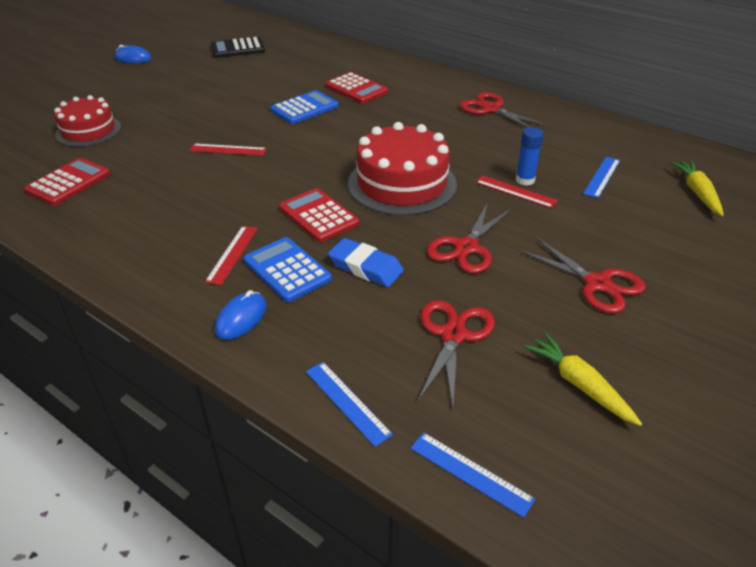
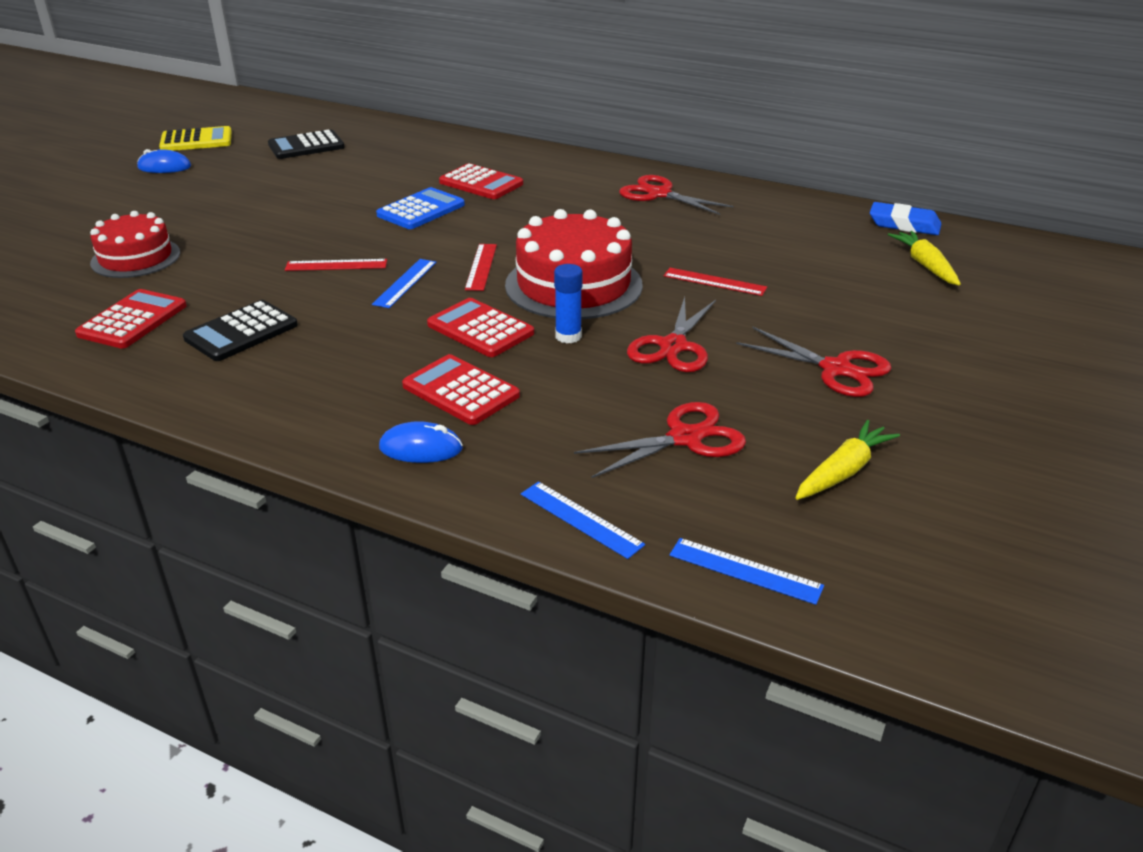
camera: 10 degrees left, 5 degrees down
(141, 200) = (241, 332): none -> black calculator
(162, 39) = (196, 141): none -> yellow calculator
(232, 254) = (384, 381): red ruler -> red ruler (481, 267)
(241, 318) = (421, 448): blue mouse -> blue mouse turned 75 degrees clockwise
(287, 270) = (461, 391): blue calculator -> red calculator
(365, 267) = (557, 378): blue eraser -> blue eraser (904, 224)
(453, 335) = (685, 438): red scissors -> red scissors turned 60 degrees clockwise
(525, 180) = (722, 268): blue glue stick -> blue glue stick (568, 336)
(579, 385) = (843, 471): yellow carrot -> yellow carrot turned 90 degrees clockwise
(602, 177) = (812, 257): blue ruler -> blue ruler (405, 283)

